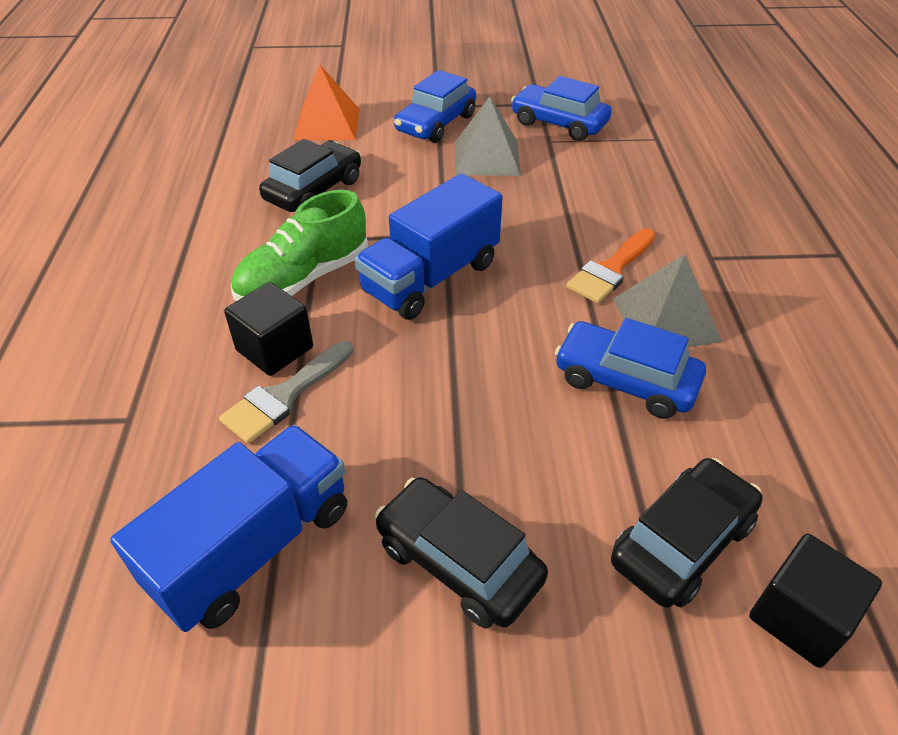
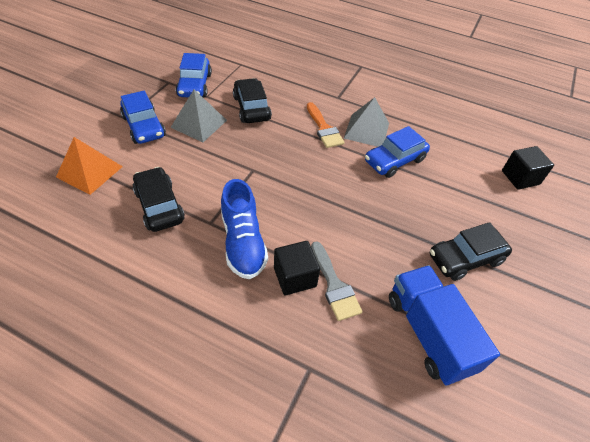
camera: 65 degrees left, 5 degrees up
(304, 278) = (243, 242): green shoe -> blue shoe
(431, 277) = (283, 190): blue truck -> none
(559, 123) = (195, 85): blue car -> blue car turned 60 degrees counterclockwise
(682, 542) = (481, 189): black car -> black car (251, 108)

